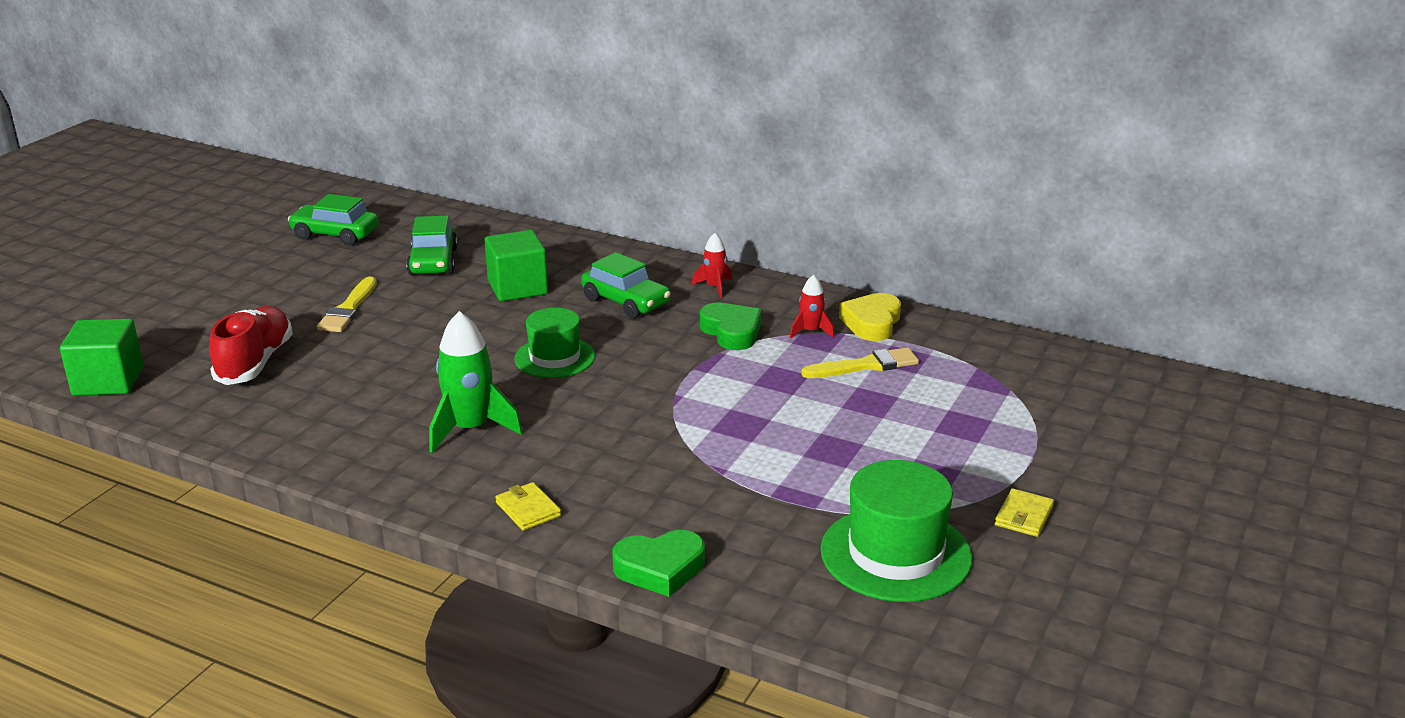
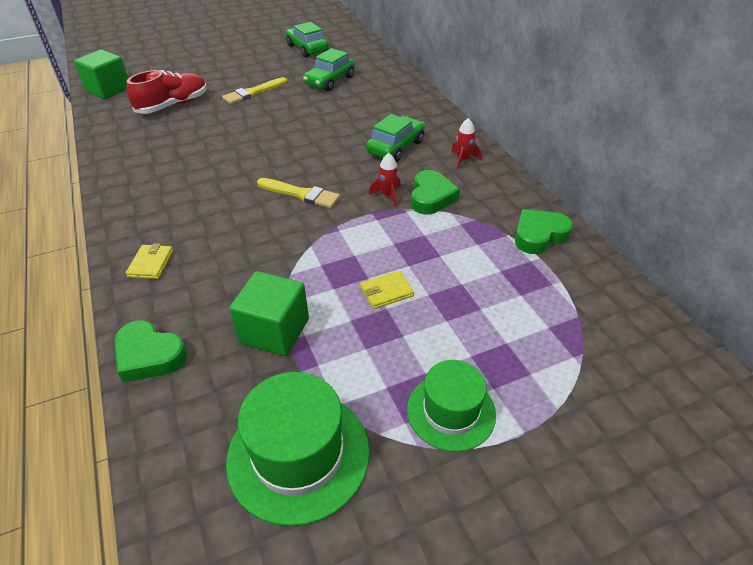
camera: 40 degrees right, 15 degrees up
(470, 429) = (202, 192): green rocket -> none
(517, 288) = (349, 113): green cube -> green cube (274, 331)
(555, 357) = (306, 167): green hat -> green hat (451, 411)
(626, 302) = (395, 147): green car -> green car turned 135 degrees counterclockwise
(811, 331) = (485, 221): red rocket -> red rocket (388, 196)
(865, 365) = (490, 269): yellow brush -> yellow brush (301, 194)
(872, 323) = (539, 235): yellow heart -> green heart
(1023, 516) = (442, 491): yellow wallet -> yellow wallet (386, 292)

